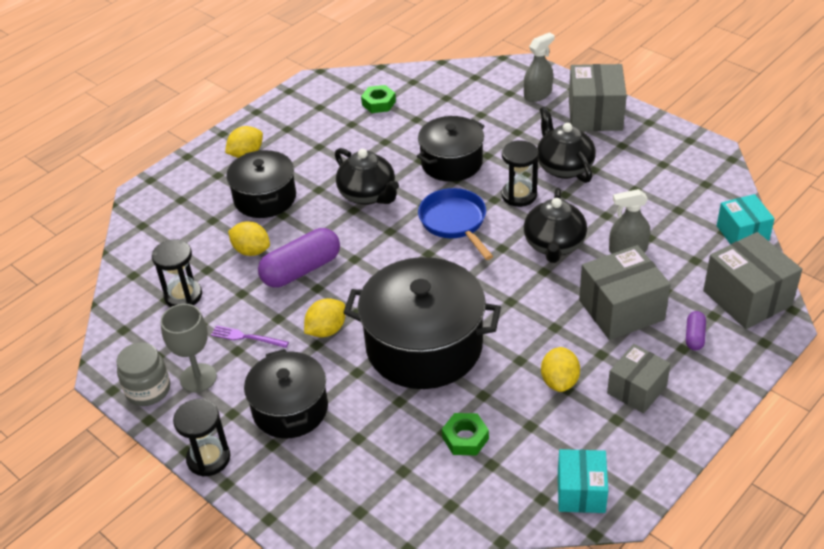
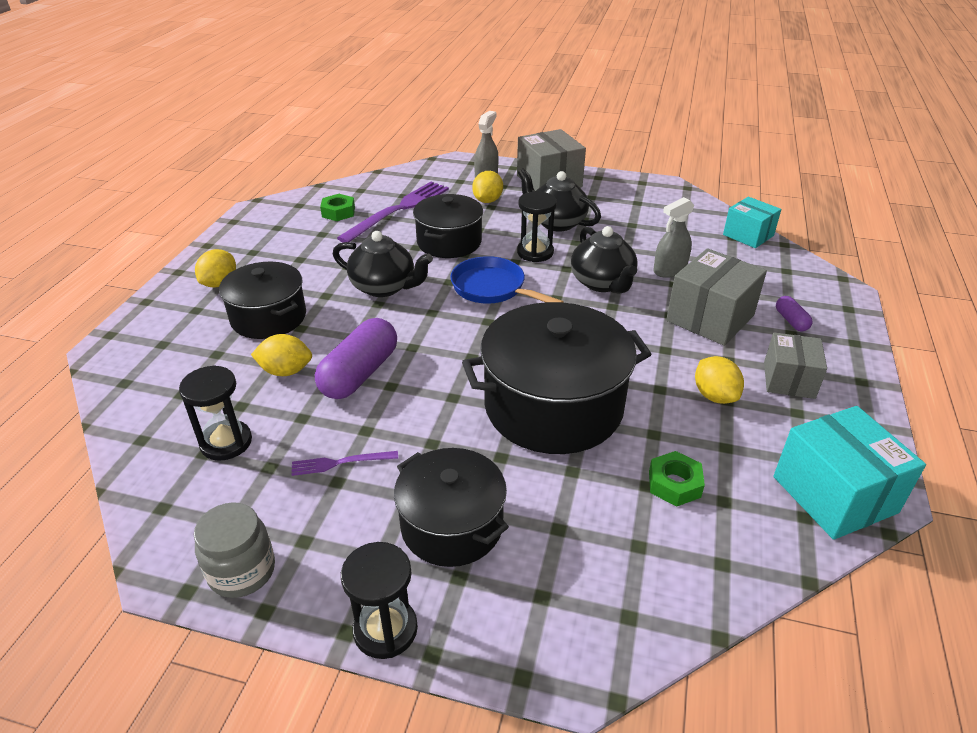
camera: 30 degrees left, 5 degrees down
(198, 378) = (305, 531): grey goblet -> none
(326, 330) = (433, 424): yellow lemon -> yellow lemon (487, 200)
(431, 114) = (398, 210): none -> purple fork
(581, 492) = (834, 494): turquoise box -> turquoise box, size x1.53
(747, 298) = (800, 279): grey box -> none

